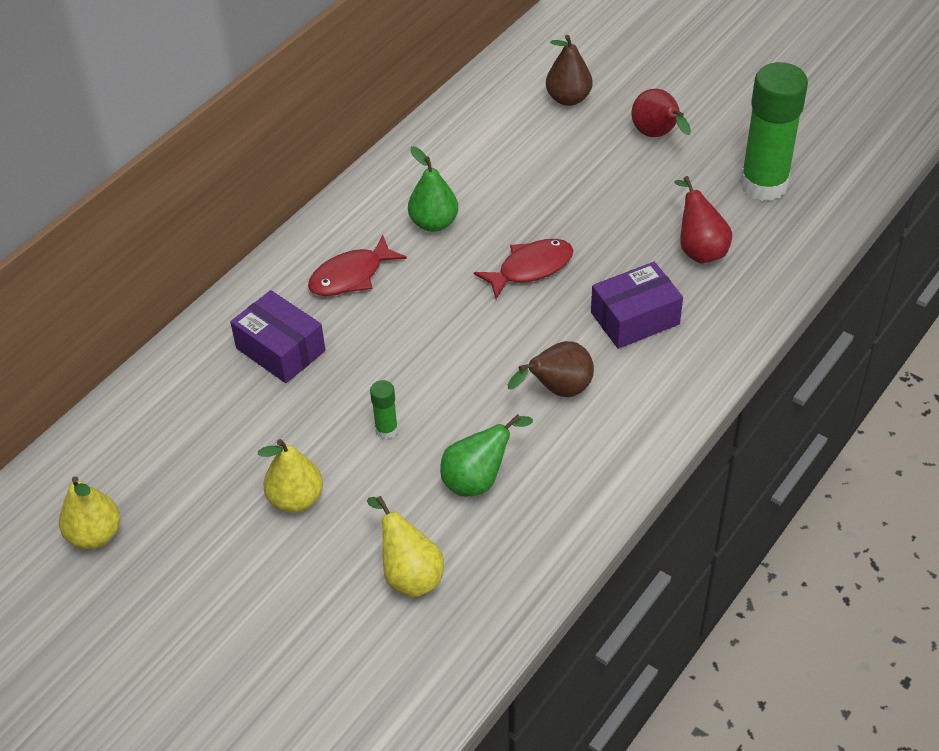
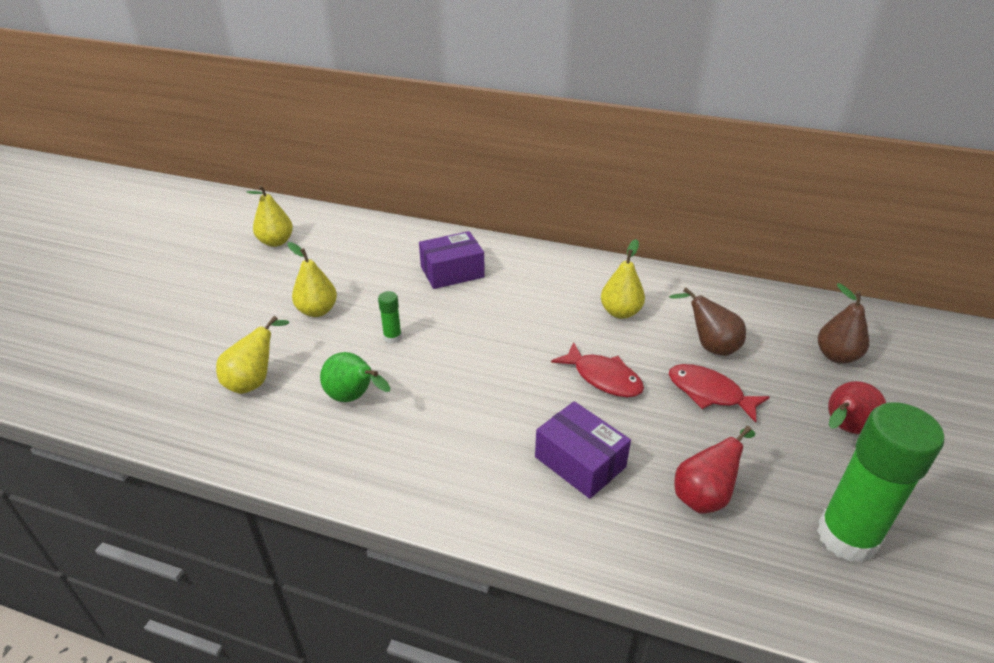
camera: 70 degrees right, 10 degrees down
(280, 349) = (452, 272): purple box -> purple box turned 45 degrees clockwise
(351, 276) = (539, 285): red fish -> red fish (709, 393)
(434, 223) = (620, 312): green pear -> yellow pear
(558, 390) = (467, 426): brown pear -> brown pear (710, 346)

